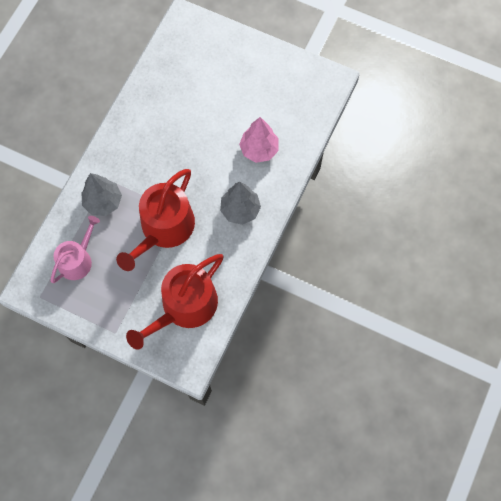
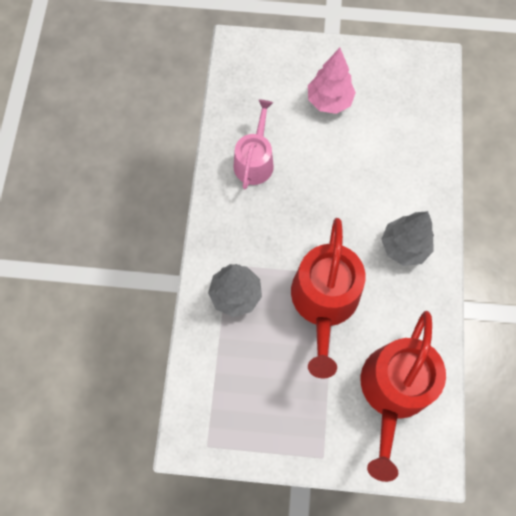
camera: 20 degrees left, 0 degrees up
(78, 259) = (235, 379): pink watering can -> pink watering can (255, 161)
(259, 149) = (392, 167): pink tree -> pink tree (329, 101)

